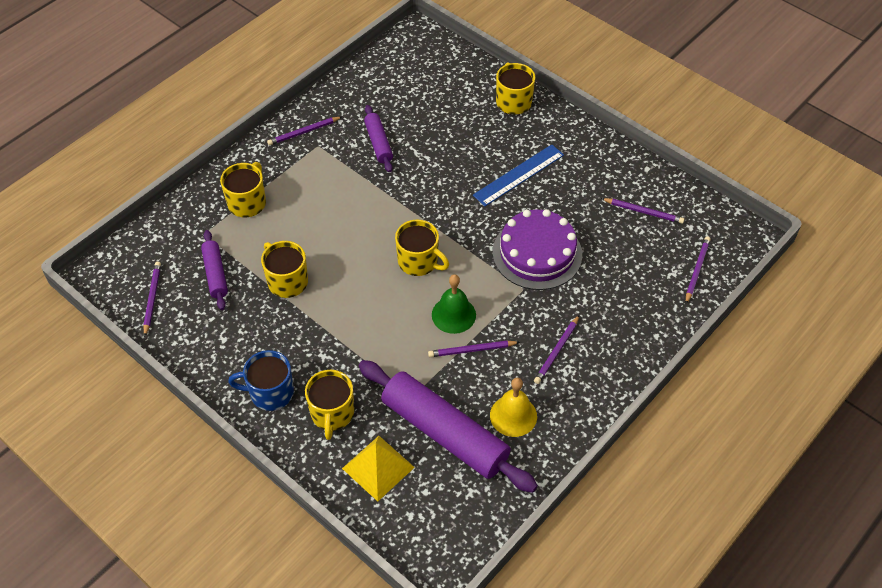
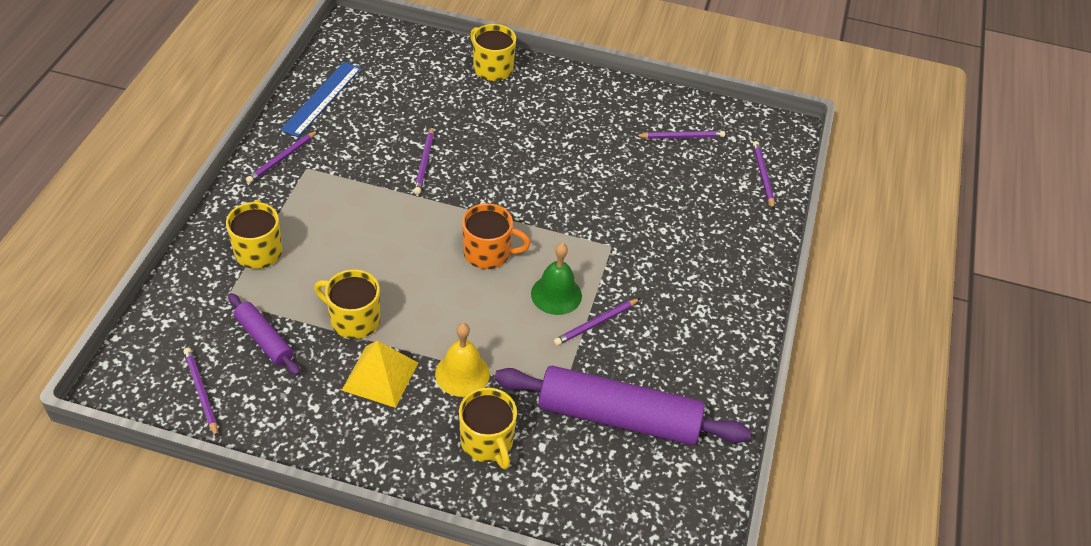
camera: 30 degrees left, 5 degrees down
(270, 393) = (404, 446): blue mug -> none
(378, 143) = (373, 146): purple rolling pin -> none
(378, 467) = (570, 480): yellow pyramid -> yellow pyramid (380, 376)
(419, 262) = (488, 253): yellow mug -> orange mug
(513, 415) = (676, 373): yellow bell -> yellow bell (462, 373)
(519, 175) = (540, 137): blue ruler -> blue ruler (322, 98)
(537, 253) = (604, 207): purple cake -> none
(557, 351) = (680, 295): purple pencil -> purple pencil (425, 162)

